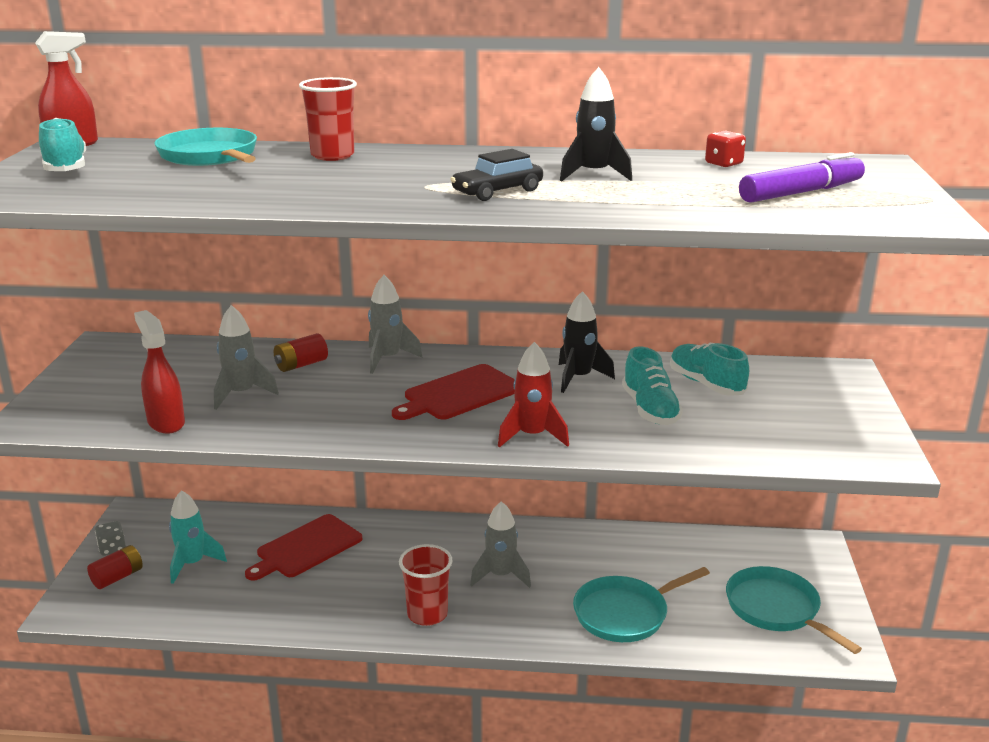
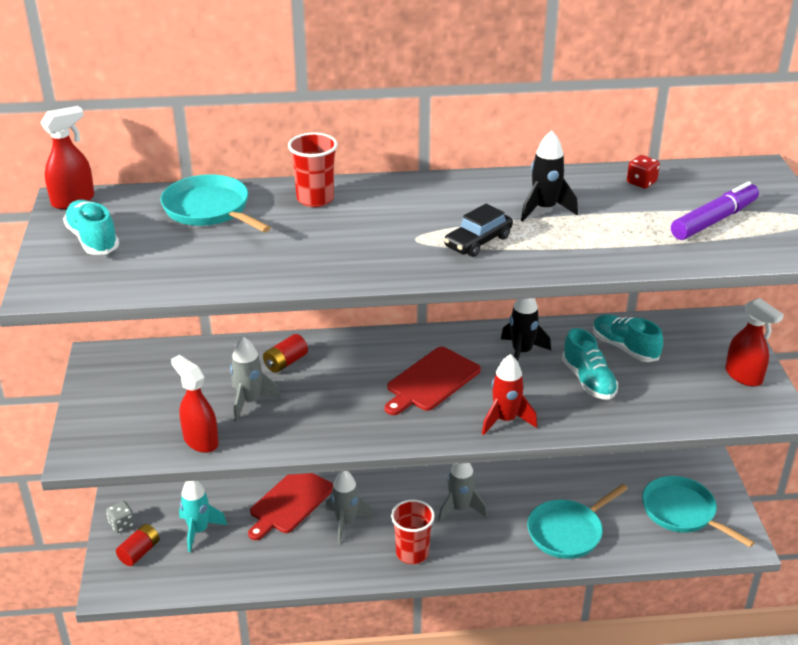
camera: 10 degrees left, 10 degrees up
(388, 359) = (356, 348): grey rocket -> grey rocket (346, 523)
(850, 422) = (744, 376): none -> red spray bottle

